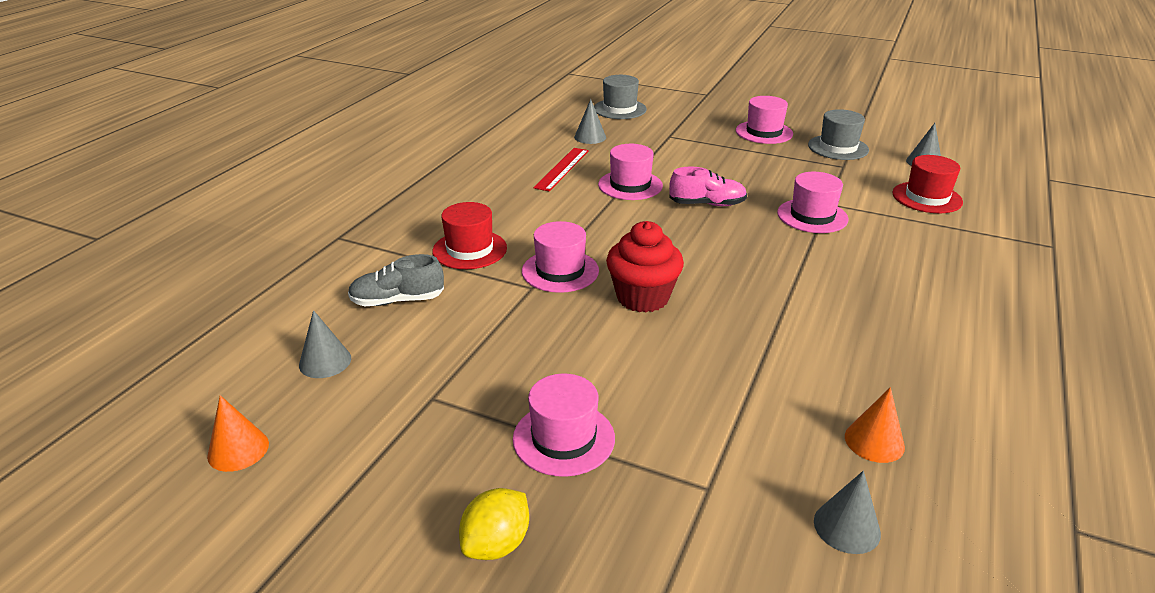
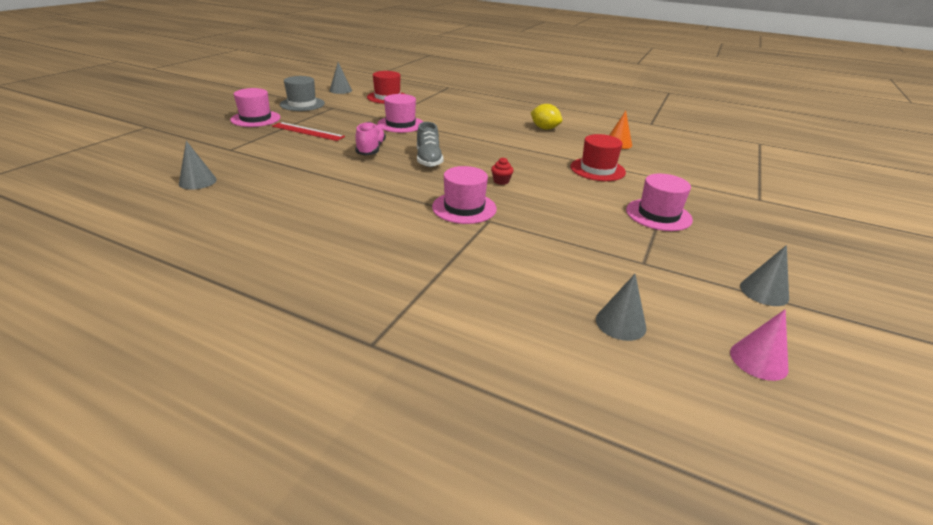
camera: 90 degrees left, 0 degrees up
(238, 449) = (758, 360): orange cone -> pink cone
(397, 301) = (514, 287): grey shoe -> grey shoe (428, 159)
(469, 249) = (421, 249): red hat -> red hat (597, 169)
(496, 544) = (754, 237): yellow lemon -> yellow lemon (544, 128)
(562, 169) = (266, 199): red ruler -> red ruler (307, 131)
(619, 109) = (136, 163): grey hat -> none
(630, 185) = (322, 172): pink hat -> none
(642, 297) = (501, 181): red cupcake -> red cupcake, size x0.41
(847, 527) = (677, 157): grey cone -> grey cone (764, 292)

